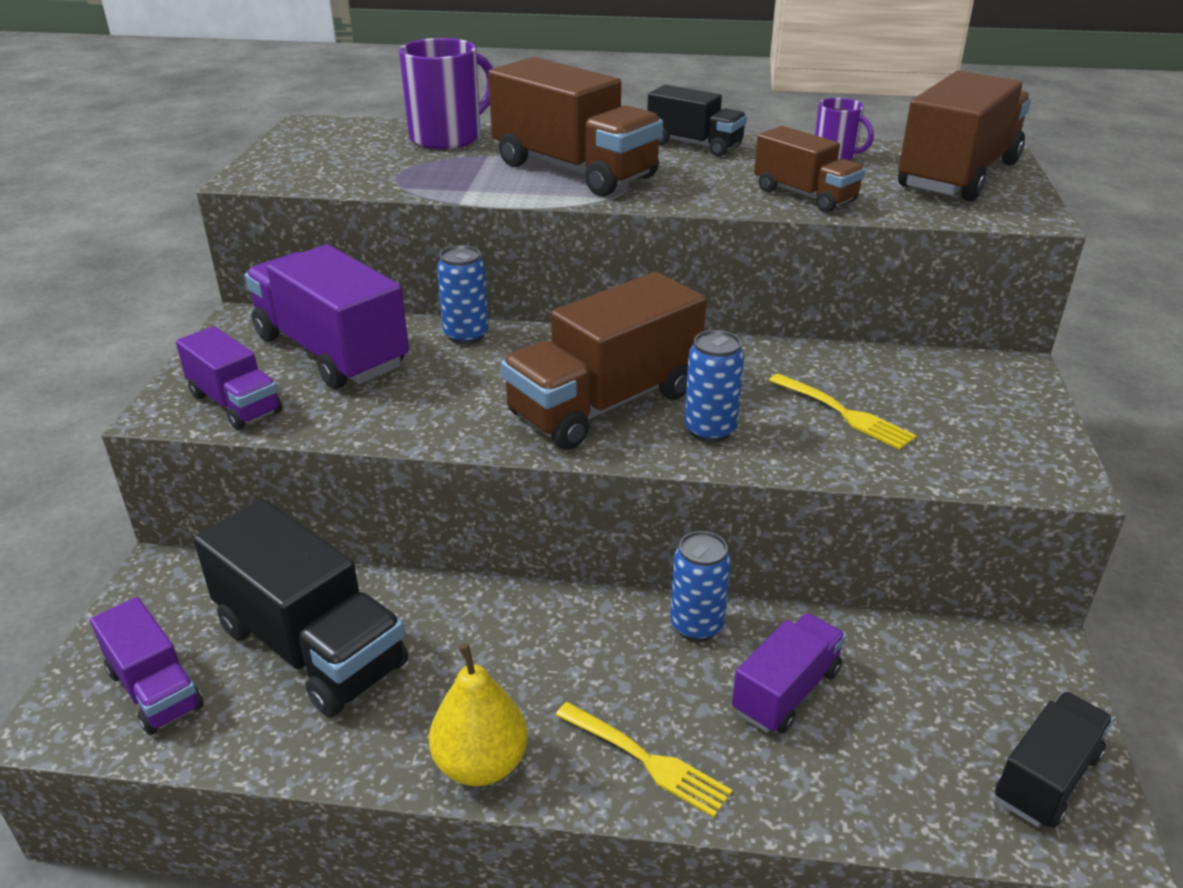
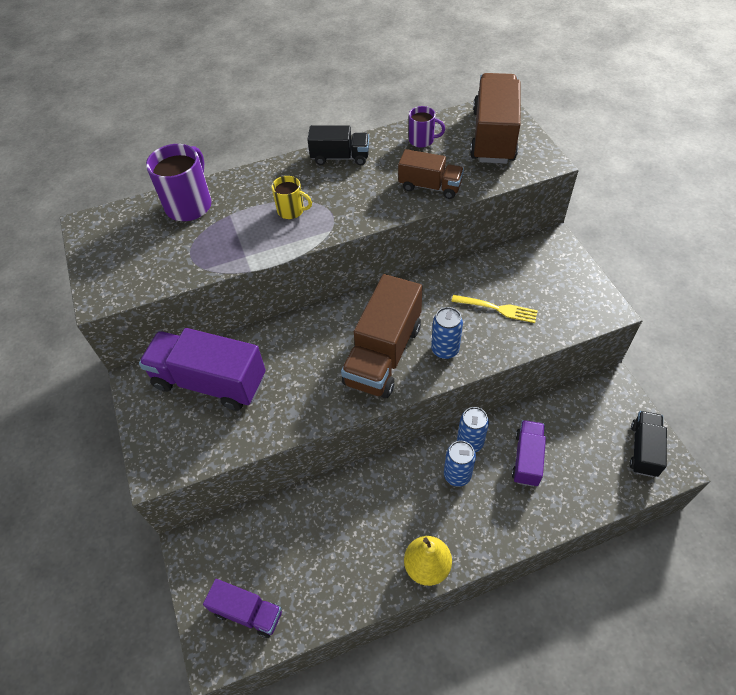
camera: 25 degrees left, 20 degrees up
(235, 403) = (189, 446): purple truck -> none
(311, 646) = (304, 547): black truck -> none
(466, 335) = (275, 335): blue can -> blue can (457, 475)
(574, 170) = (291, 211): brown truck -> yellow mug
(645, 760) = (492, 526): yellow fork -> none

